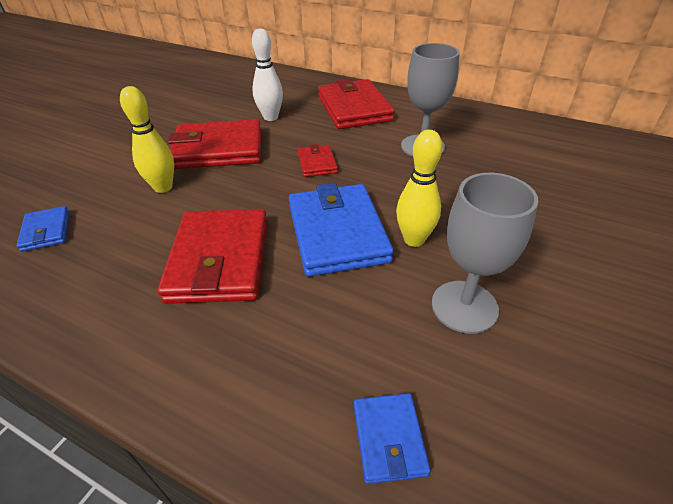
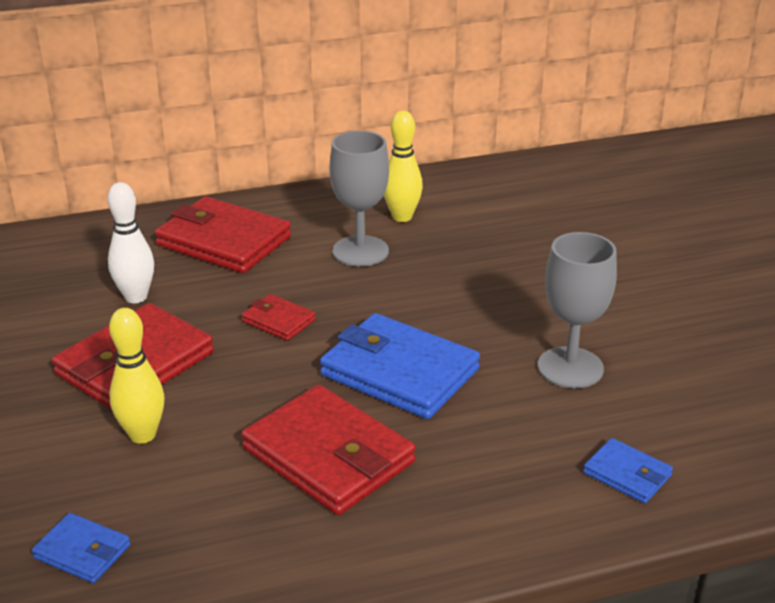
camera: 45 degrees left, 10 degrees down
(414, 240) = (470, 341): yellow bowling pin -> yellow bowling pin (402, 217)

